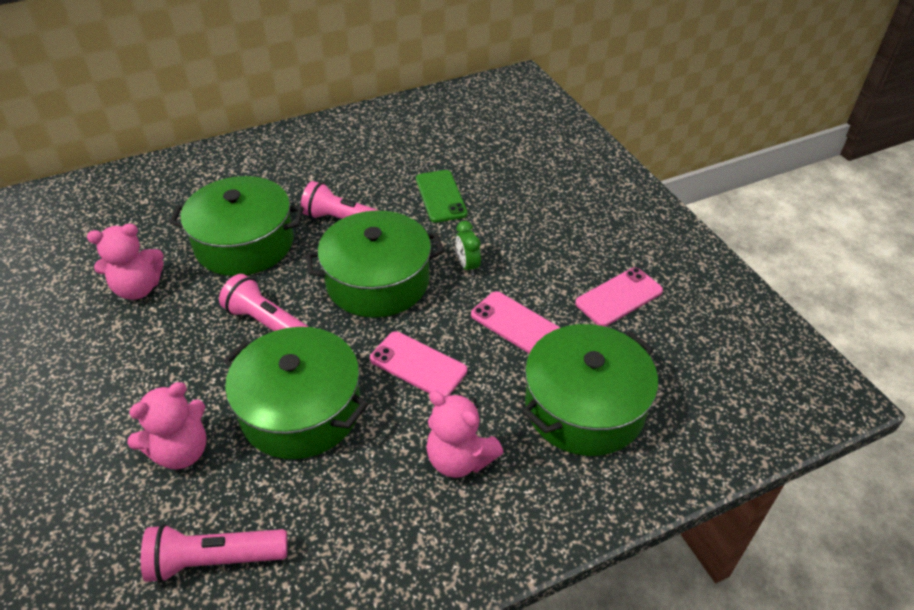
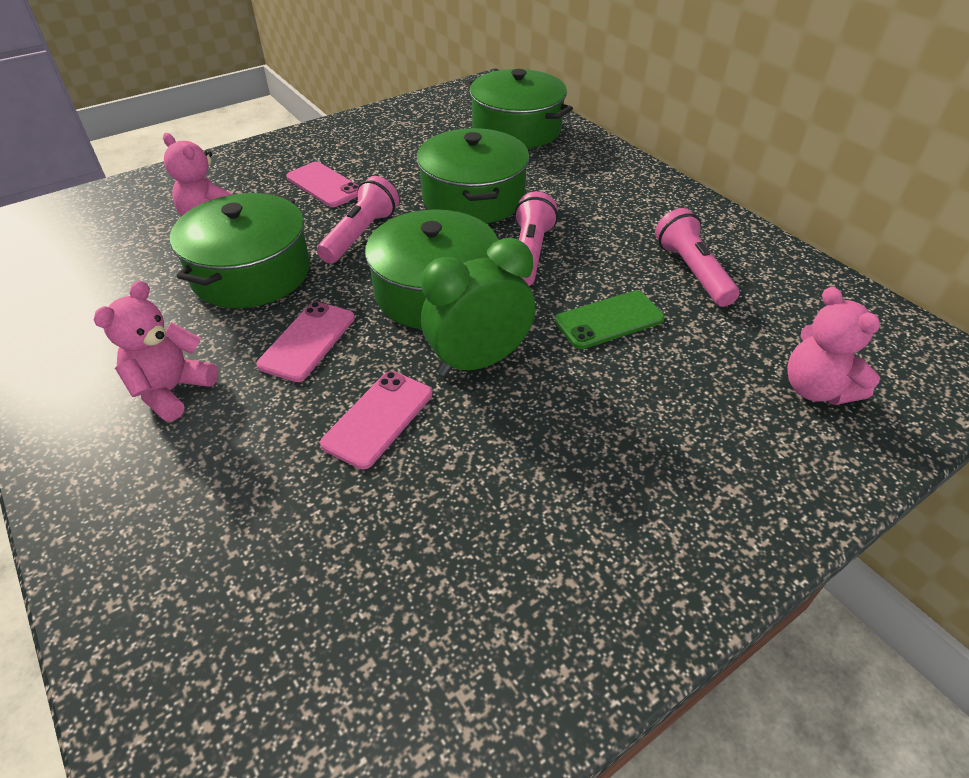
camera: 80 degrees right, 0 degrees up
(138, 288) = (399, 159): pink teddy bear -> pink teddy bear (816, 389)
(215, 560) = (100, 259): pink flashlight -> pink flashlight (692, 272)
(467, 266) = (478, 361): green clock -> green clock, size x2.07
(584, 406) = (233, 501): green pot -> green pot (516, 129)
(619, 297) = (448, 535): pink phone -> pink phone (324, 185)

